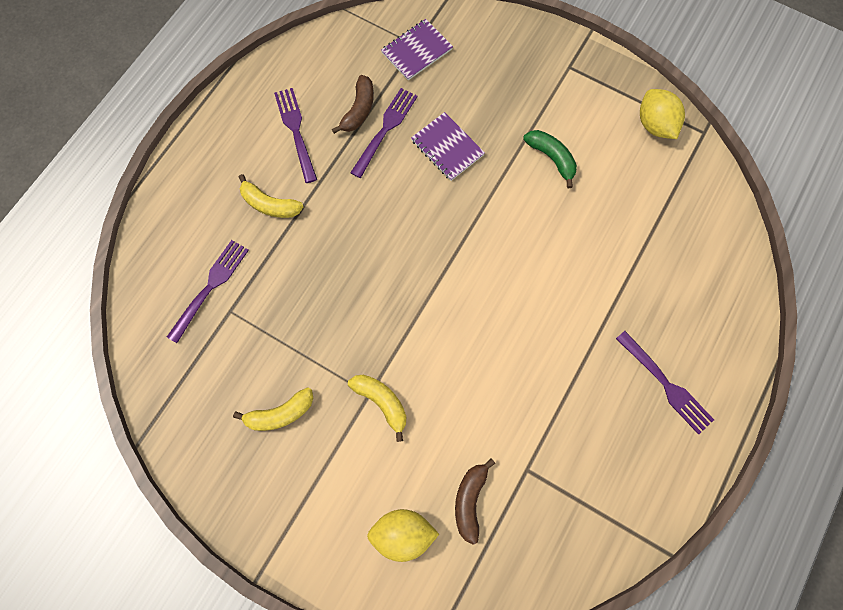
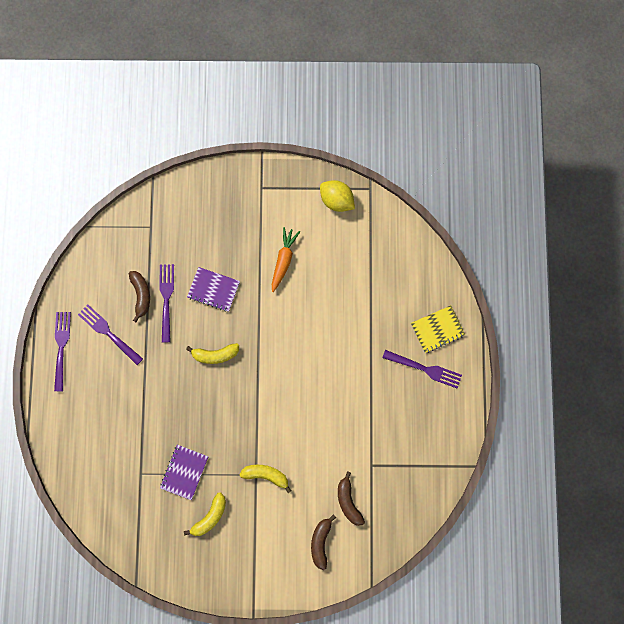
camera: 30 degrees left, 5 degrees up
(210, 288) = (119, 467): purple fork -> purple fork (61, 348)
(270, 204) = (123, 392): yellow banana -> yellow banana (215, 355)
(403, 533) = (321, 542): yellow lemon -> brown banana
(416, 51) = (154, 231): purple notebook -> purple notebook (184, 472)
(551, 158) = (283, 260): green banana -> orange carrot
(708, 343) = (437, 329): none -> yellow notebook

